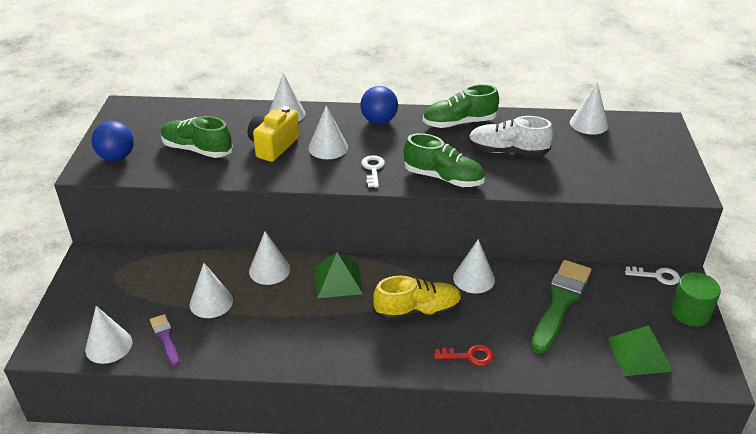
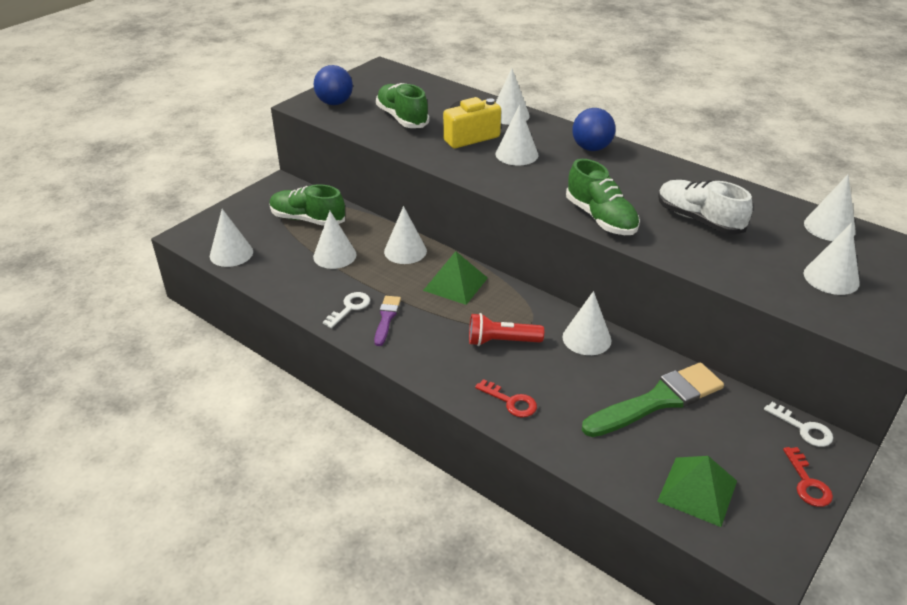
camera: 35 degrees right, 0 degrees up
(165, 338) = (275, 267): purple brush -> purple brush (386, 318)
(373, 169) = (538, 186): white key -> white key (350, 308)
(417, 311) = (501, 341): yellow shoe -> red flashlight
(459, 123) = (674, 177): green shoe -> green shoe (308, 219)
(623, 161) = (831, 278): none -> white cone
(690, 312) = (807, 483): green cylinder -> red key

